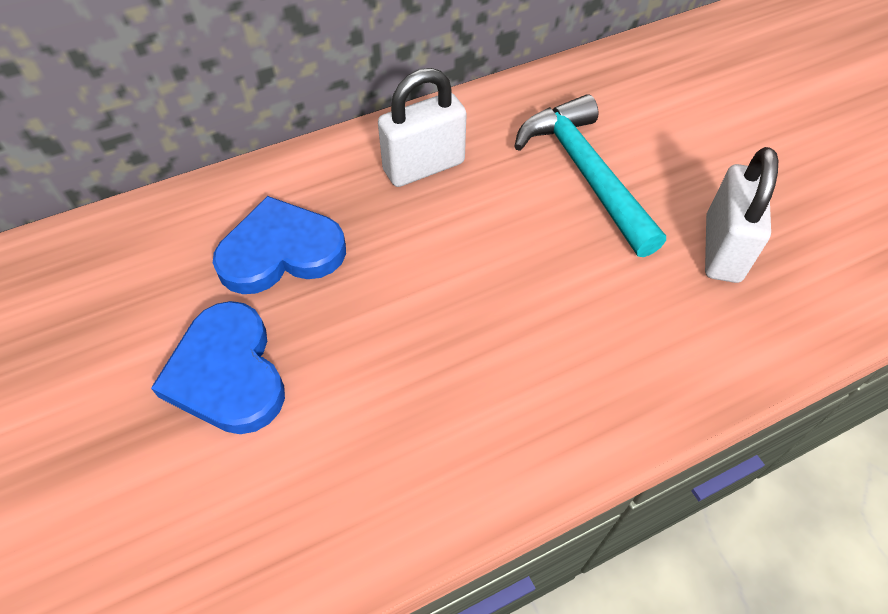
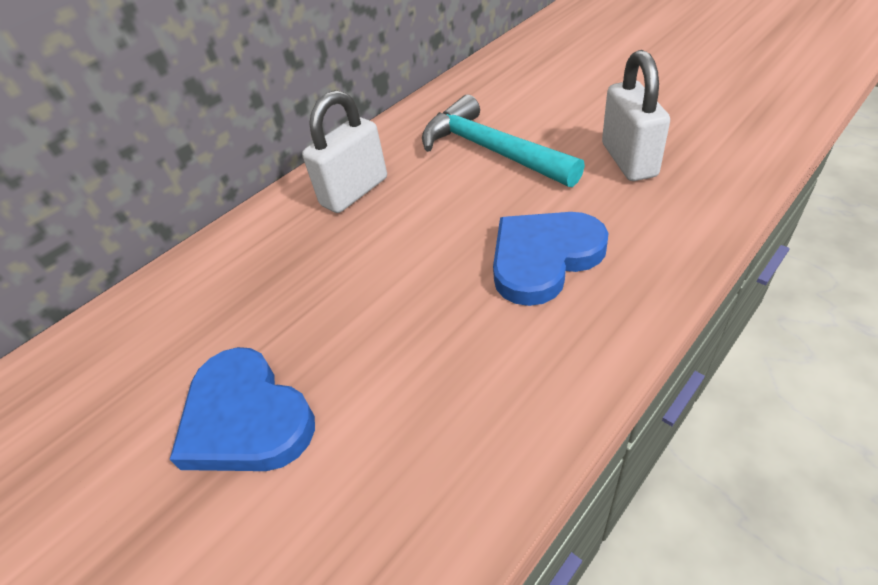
camera: 15 degrees left, 10 degrees down
(281, 251) = (254, 298): blue heart -> blue heart (543, 258)

